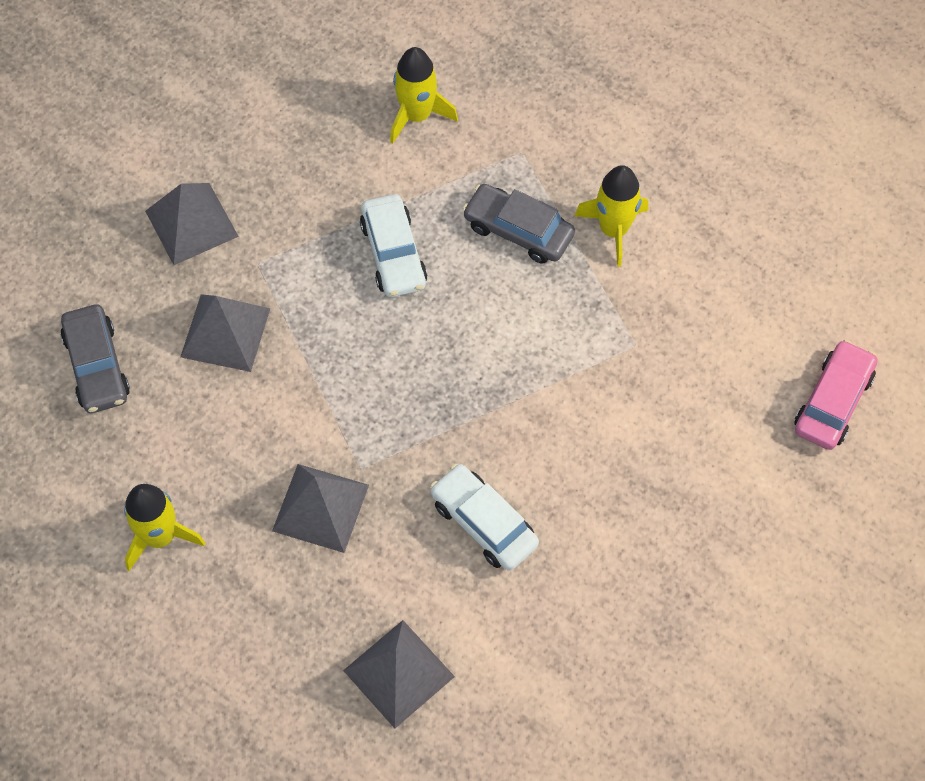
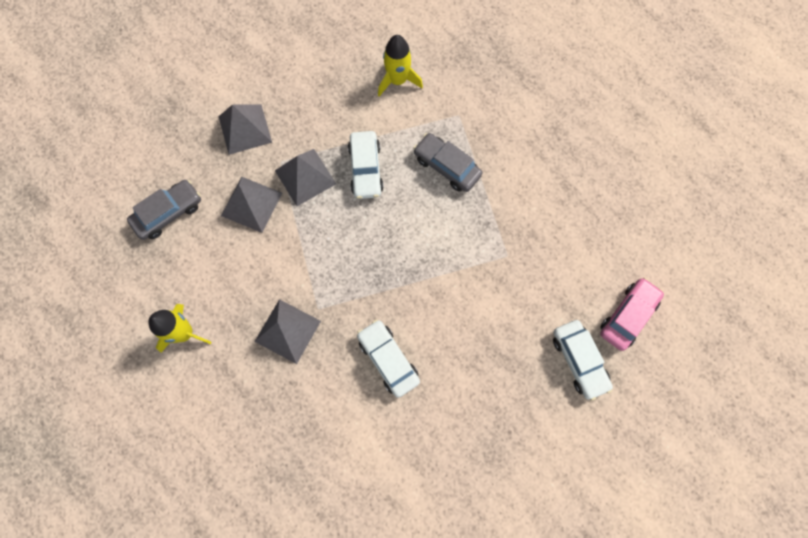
camera: 10 degrees right, 10 degrees up
(97, 366) = (168, 213): grey car -> grey car turned 120 degrees counterclockwise
(399, 673) = (315, 452): grey pyramid -> grey pyramid (305, 177)
(613, 229) = (507, 175): yellow rocket -> none
(772, 477) = (579, 360): none -> white car

